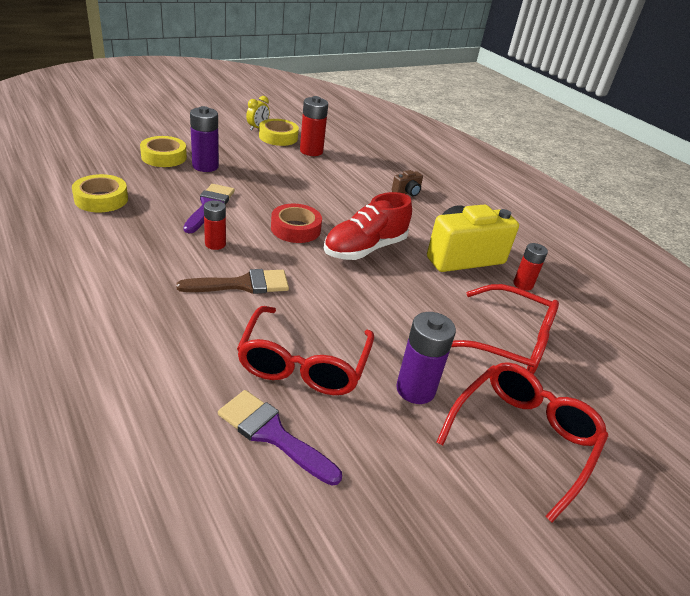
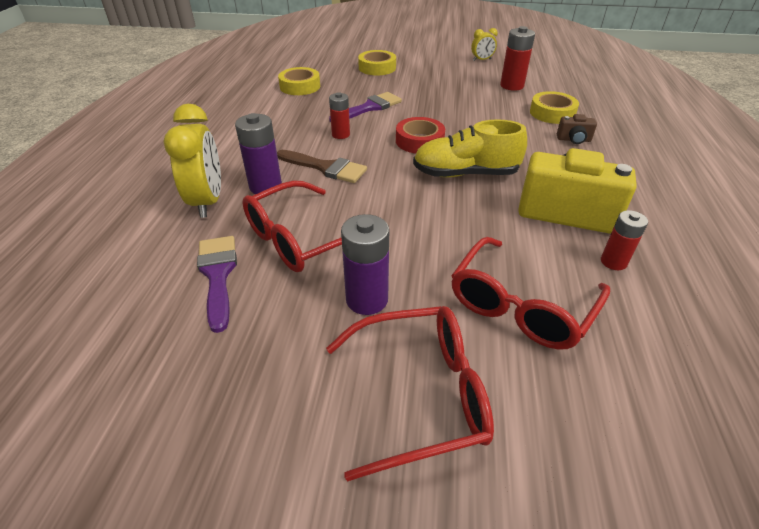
camera: 45 degrees right, 5 degrees up
(164, 367) = (208, 201): none -> yellow clock
(205, 166) = (401, 80): purple battery -> purple battery (265, 186)
(278, 137) = (493, 70): yellow tape -> yellow tape (552, 113)
(365, 248) = (465, 174): red shoe -> yellow shoe
(508, 342) = (521, 305): red glasses -> red glasses turned 60 degrees clockwise

